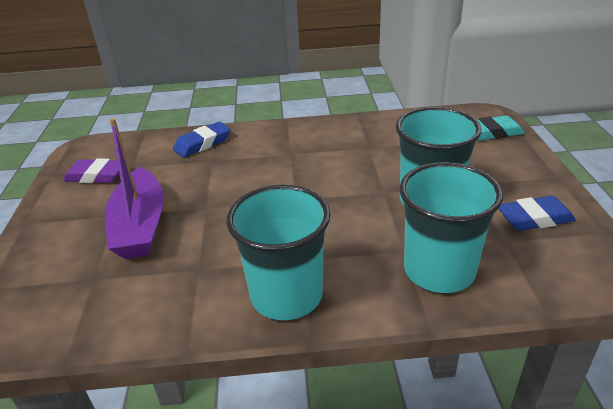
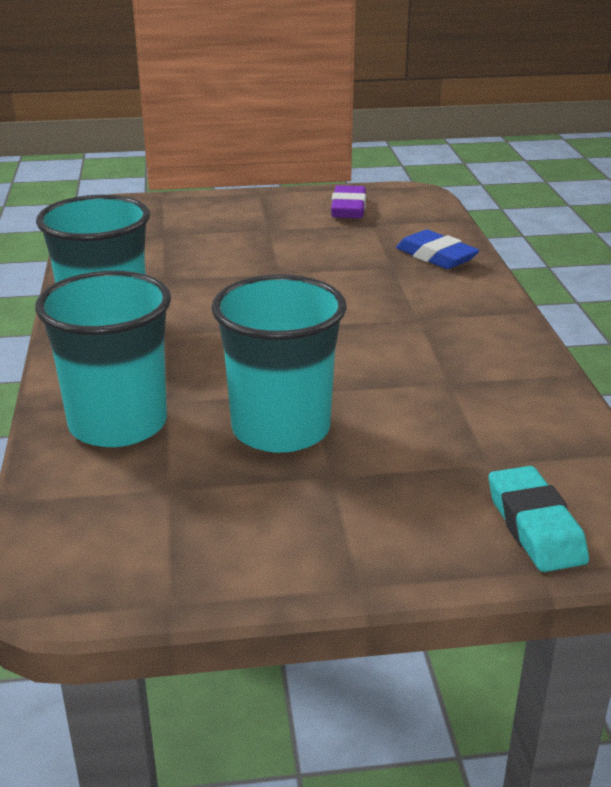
camera: 85 degrees right, 5 degrees down
(140, 225) = (246, 243): purple boat -> none
(534, 218) = (221, 528): blue eraser -> none

